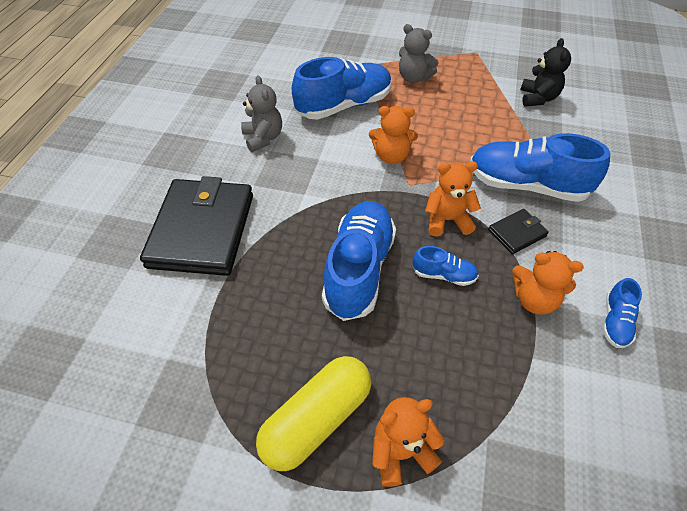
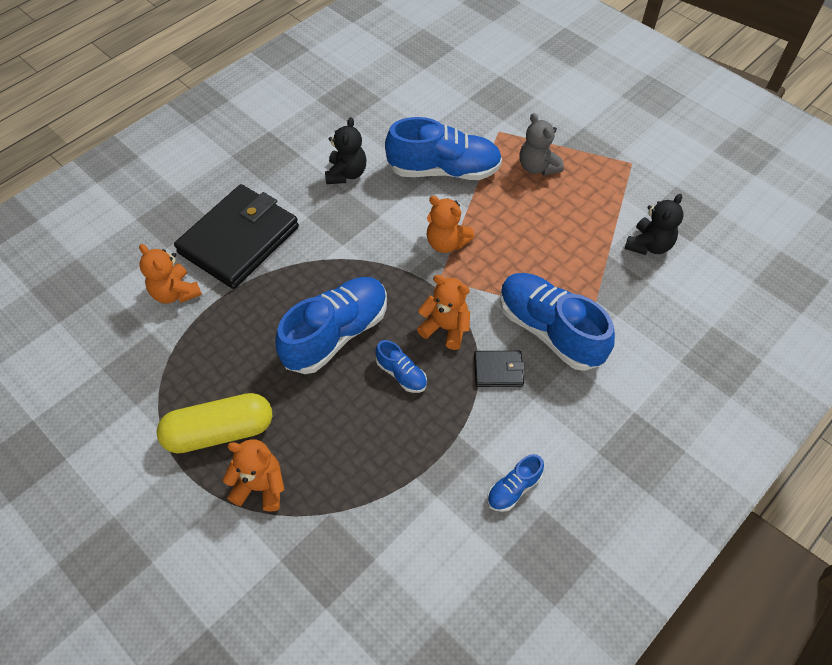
camera: 30 degrees right, 5 degrees up
(263, 138) = (346, 174): grey teddy bear -> black teddy bear
(534, 299) = (460, 434): orange teddy bear -> orange teddy bear (175, 293)

